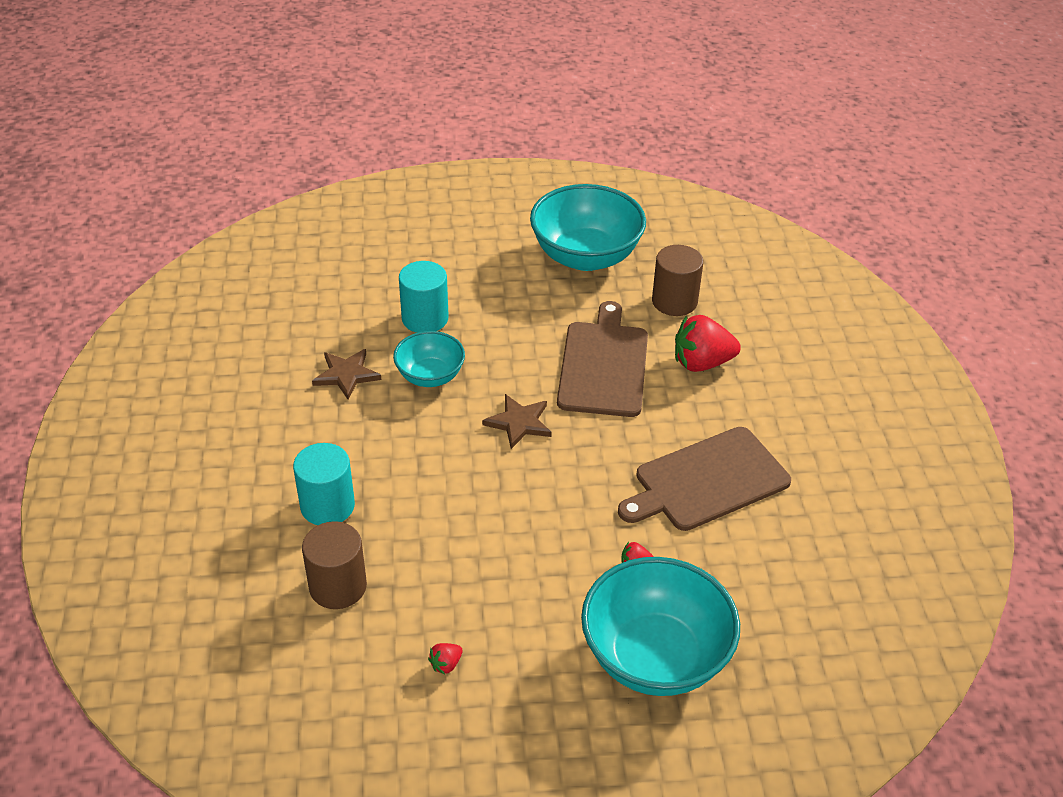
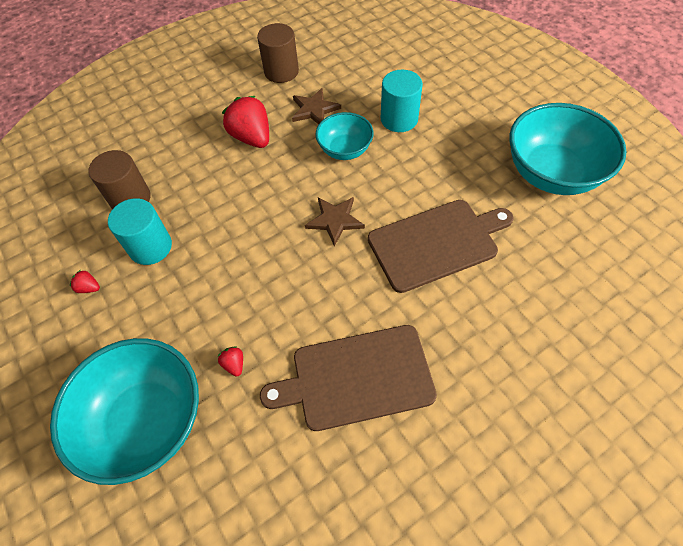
camera: 65 degrees right, 15 degrees up
(327, 506) = (194, 160): turquoise cylinder -> turquoise cylinder (150, 247)
(674, 301) = (555, 257): brown cylinder -> brown cylinder (281, 71)
(701, 363) = (496, 311): red strawberry -> red strawberry (252, 137)
(707, 481) = (357, 377): brown cutting board -> brown cutting board turned 45 degrees counterclockwise

